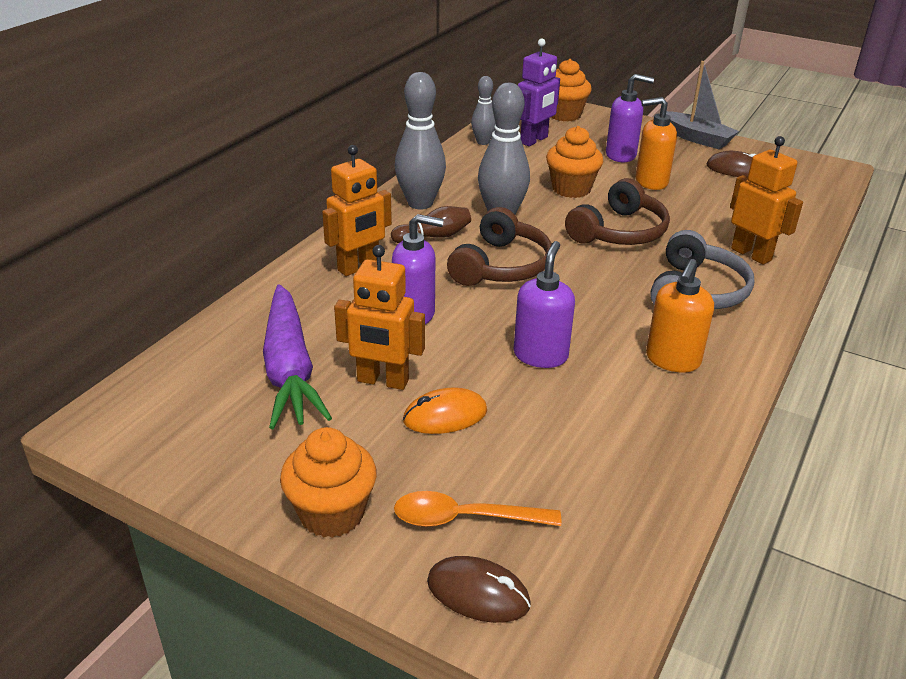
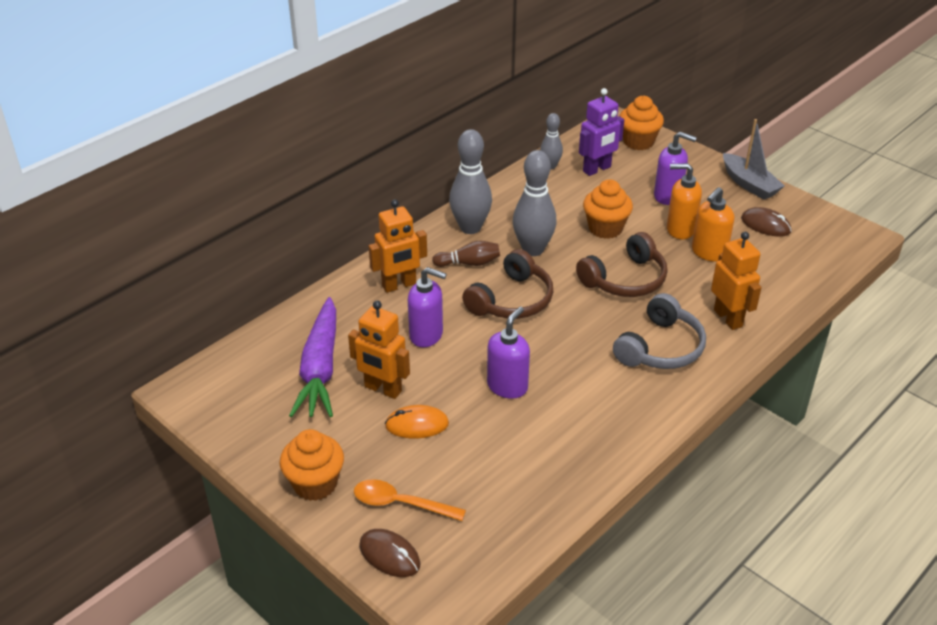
camera: 15 degrees right, 5 degrees up
(672, 360) = (607, 407): orange soap dispenser -> orange soap dispenser (708, 253)

